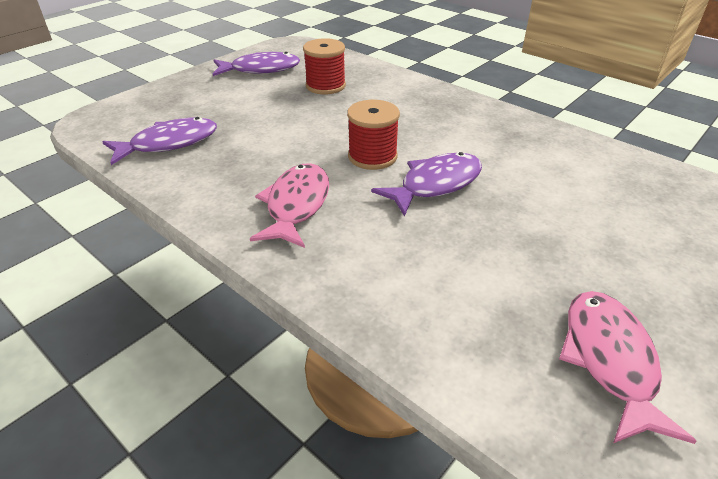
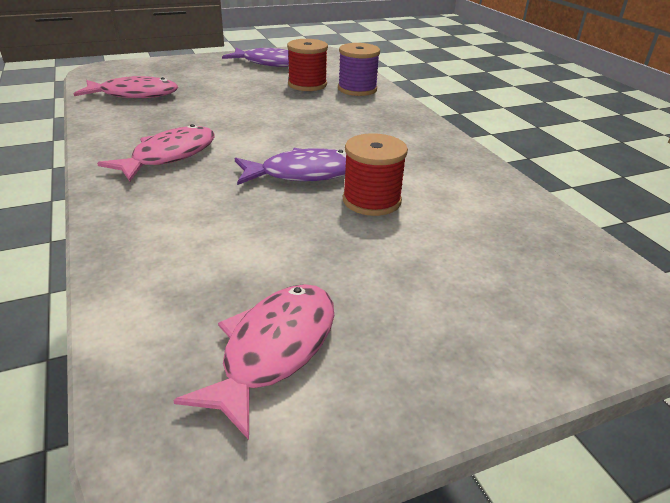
camera: 25 degrees right, 5 degrees down
(169, 143) = (134, 94): purple fish -> pink fish
(372, 156) = (277, 140): red spool -> red spool (371, 200)
(374, 79) = (357, 89): none -> purple spool

